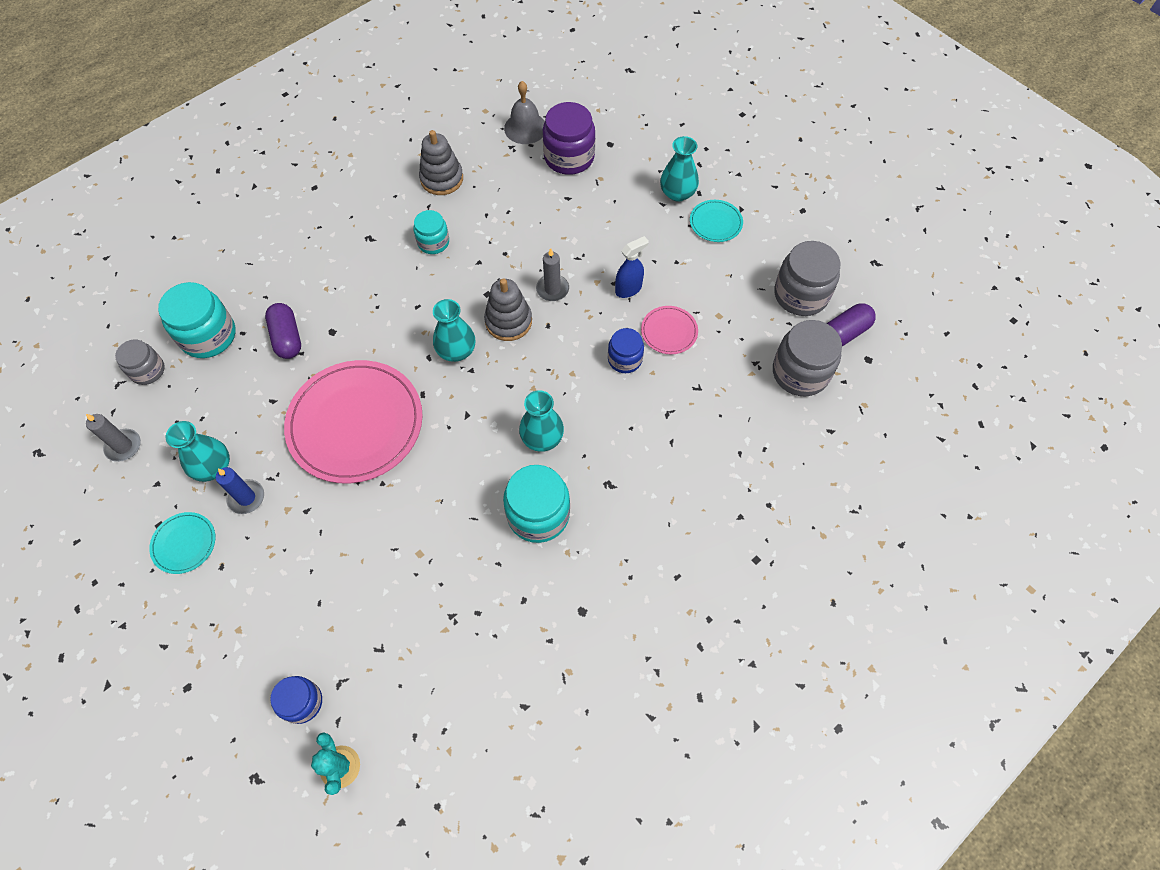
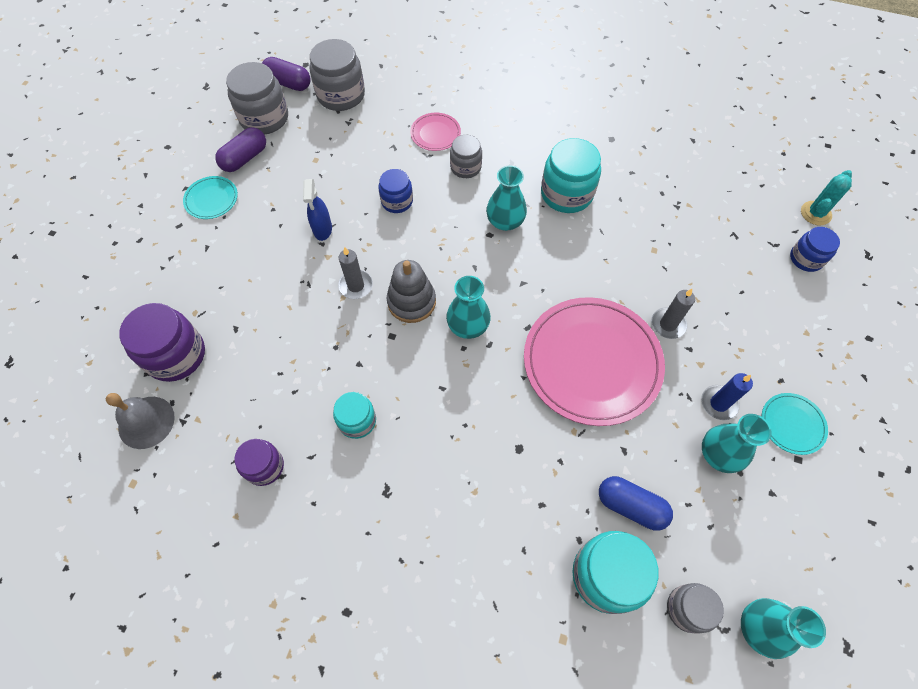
camera: 120 degrees left, 0 degrees up
(123, 446) = (770, 559): grey candle -> grey candle (668, 324)
(233, 379) = (631, 506): none -> blue capsule
(287, 338) = (554, 487): purple capsule -> purple capsule (245, 158)
(442, 179) = (264, 466): grey stacking toy -> purple jar
(628, 289) = (322, 229): blue spray bottle -> blue spray bottle turned 120 degrees counterclockwise
(631, 439) = (465, 167): none -> grey jar
(669, 331) = (351, 184): pink plate -> pink plate (435, 133)
(677, 193) = (187, 241): turquoise vase -> turquoise vase (759, 628)

